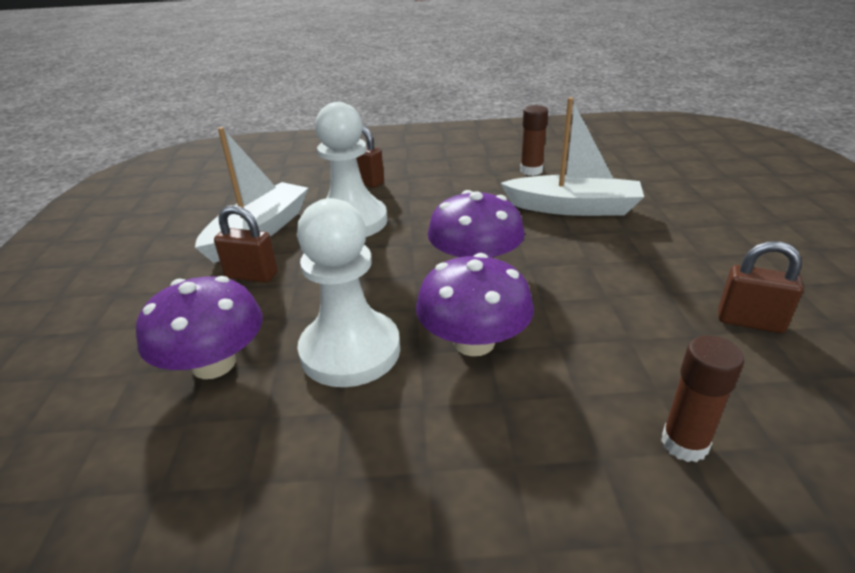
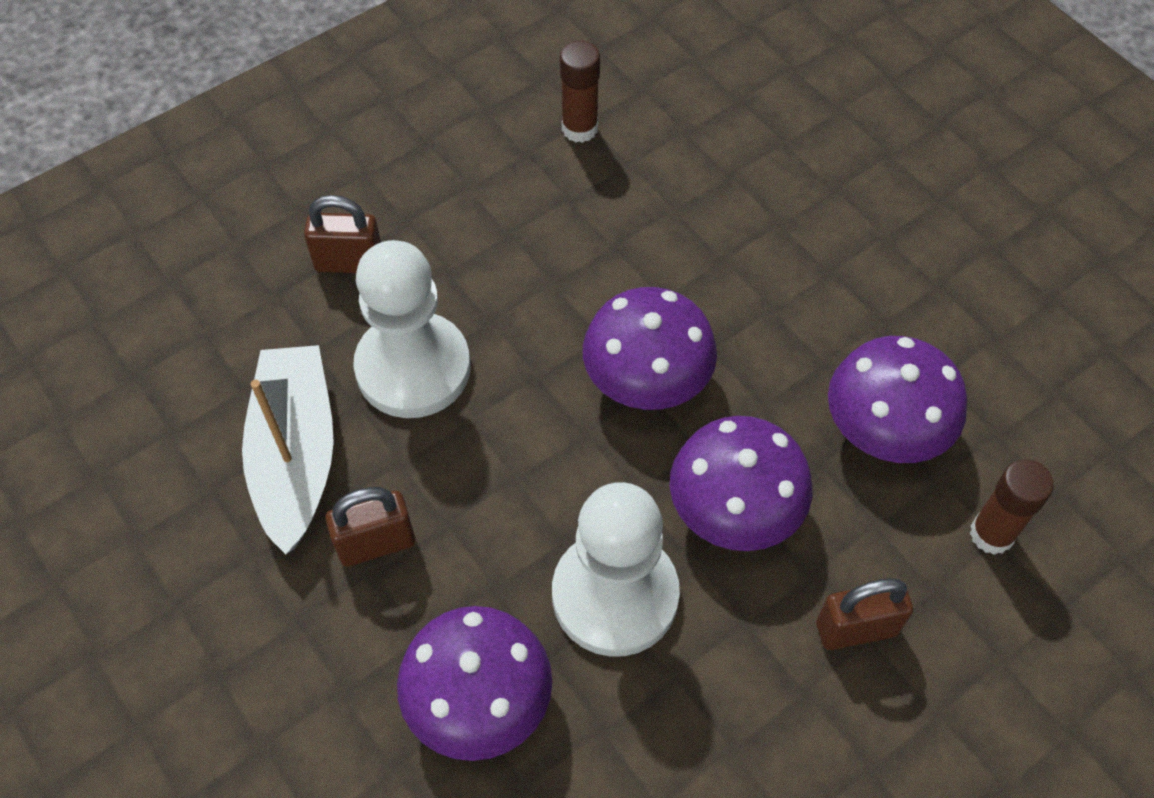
camera: 35 degrees left, 25 degrees up
(573, 208) = (691, 199): white boat -> none
(629, 344) = (885, 428): none -> purple mushroom
(750, 322) = (977, 334): brown padlock -> brown padlock (856, 629)

